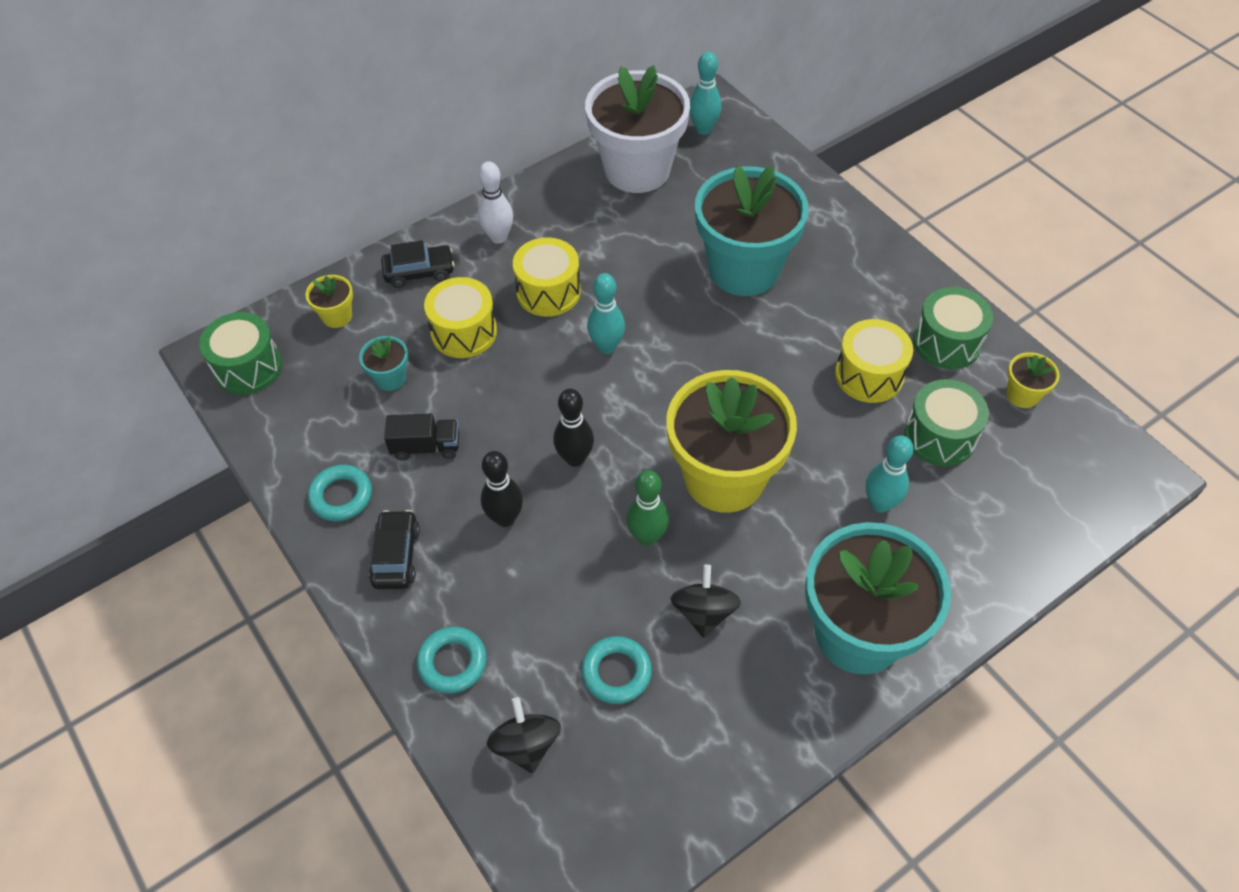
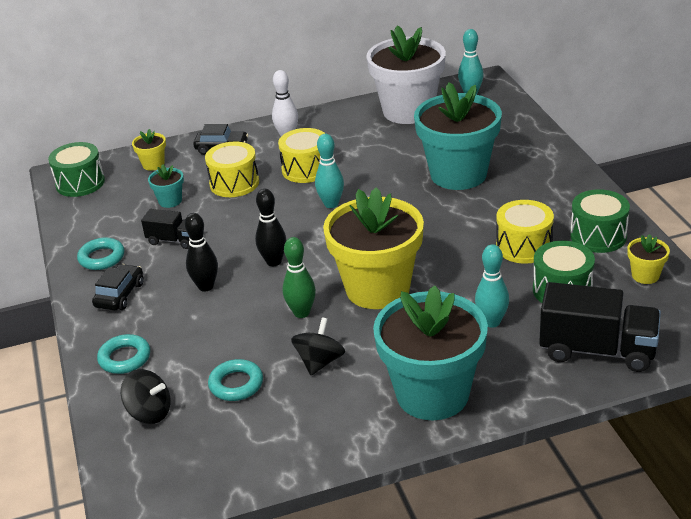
camera: 20 degrees right, 20 degrees down
(526, 745) = (149, 412): black spinning top -> black spinning top turned 105 degrees clockwise
(1014, 522) = (597, 350): none -> black truck

